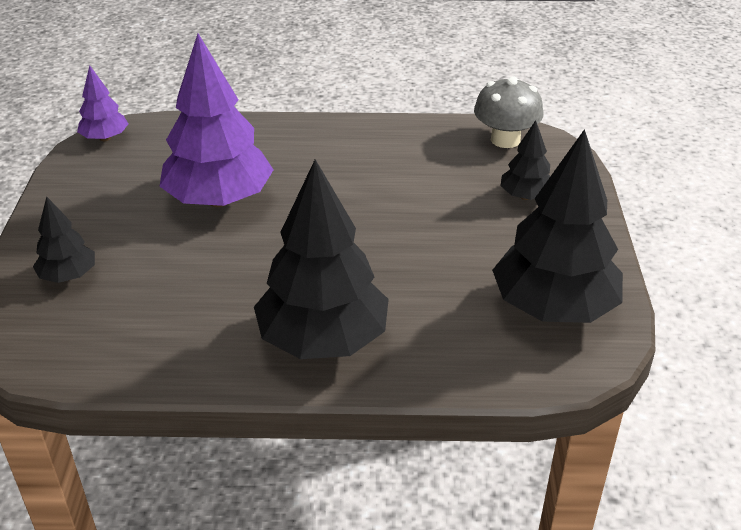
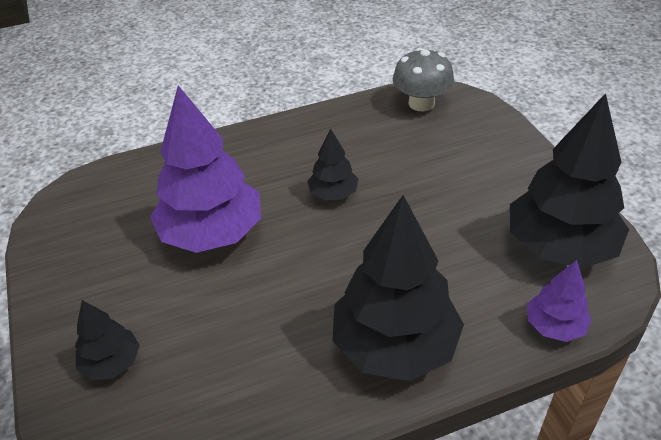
camera: 20 degrees left, 5 degrees up
(105, 138) = (61, 202): purple tree -> purple tree (554, 326)
(525, 196) = (471, 150): black tree -> black tree (333, 194)

